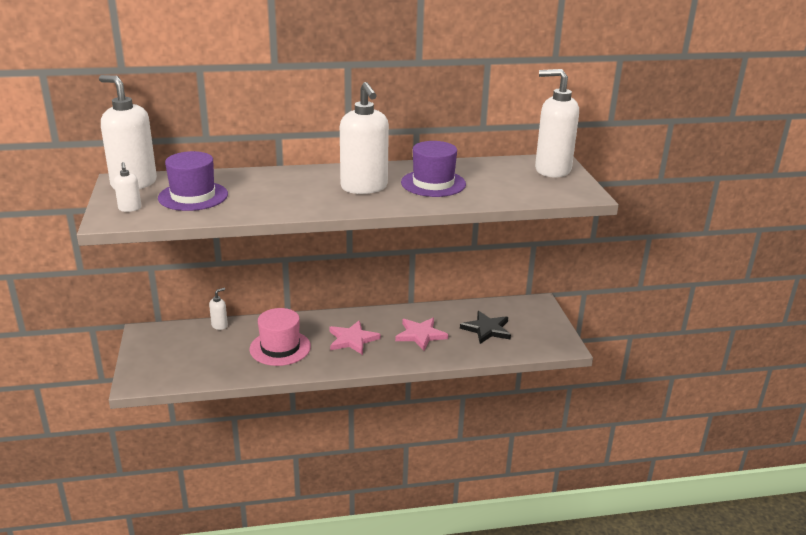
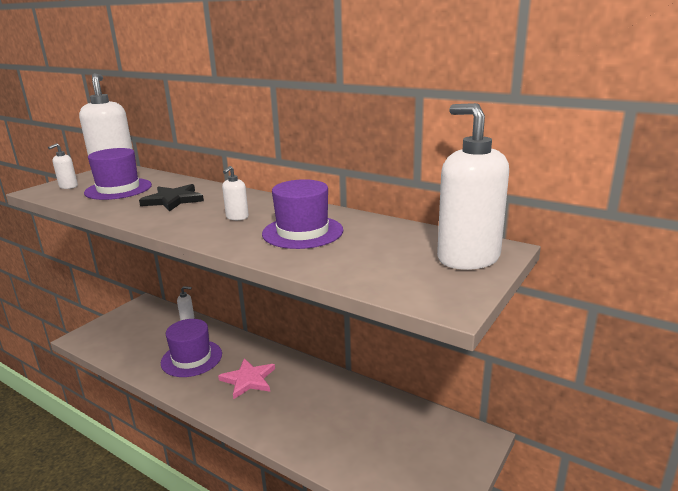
camera: 45 degrees right, 5 degrees down
(280, 348) = (191, 358): pink hat -> purple hat
(364, 187) = (237, 217): white soap dispenser -> white soap dispenser, size x0.44
(420, 335) = (307, 407): pink star -> none
(487, 329) = (377, 438): black star -> black star (173, 200)

